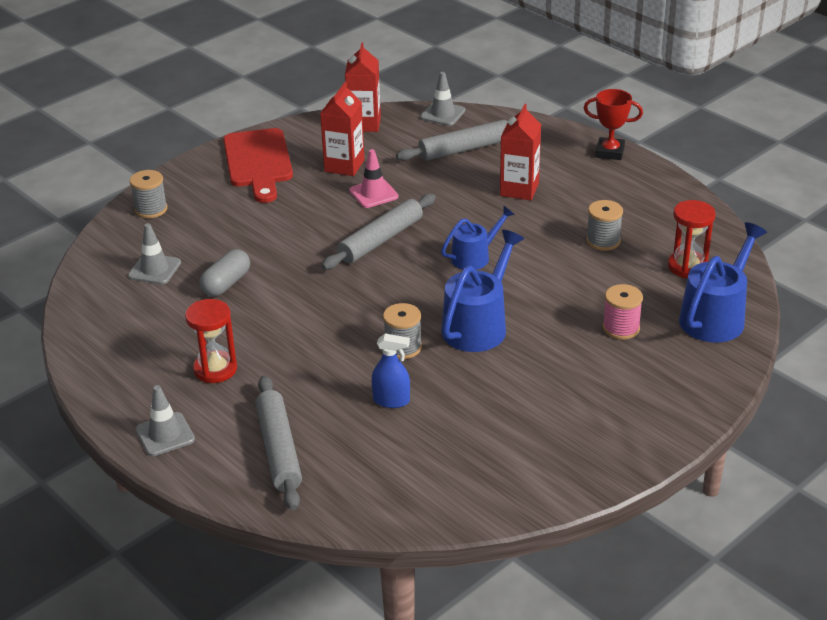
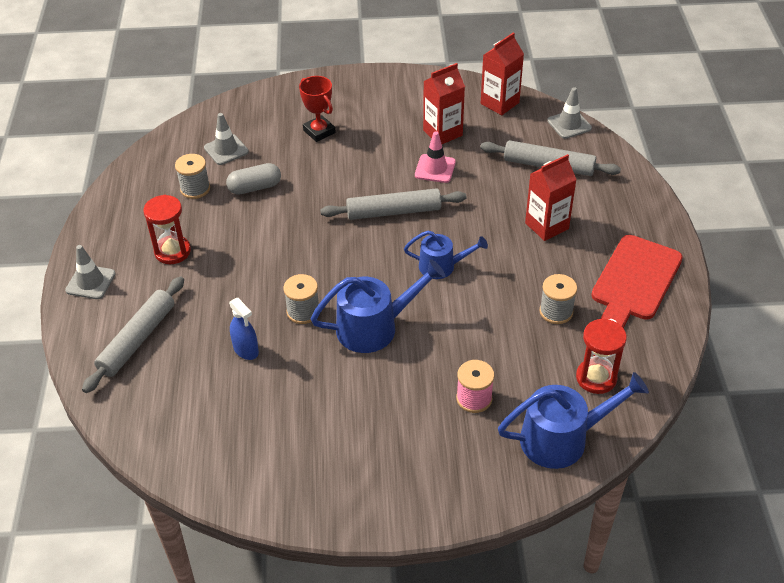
camera: 40 degrees right, 10 degrees up
(151, 209) = (277, 100): grey spool -> grey spool (195, 189)
(258, 162) = (388, 98): red cutting board -> red cutting board (634, 282)
(610, 152) = (663, 232): red trophy -> red trophy (319, 131)

